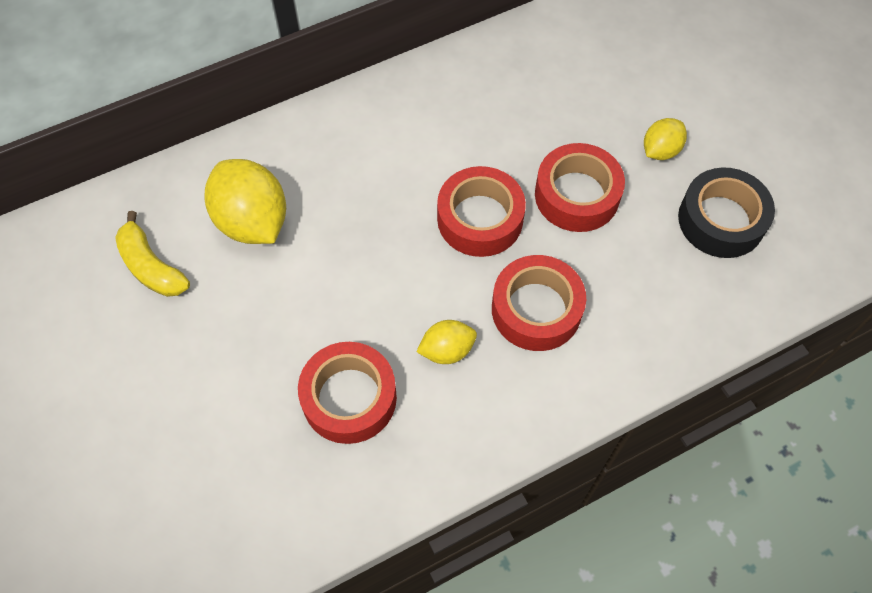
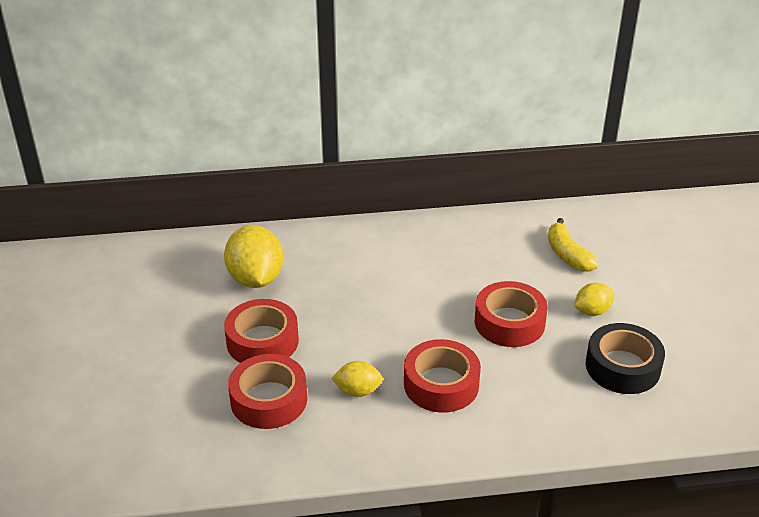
camera: 20 degrees right, 25 degrees down
(151, 266) = (171, 287): yellow banana -> yellow banana (567, 254)
(480, 219) = (425, 318): red tape -> red tape (262, 341)

